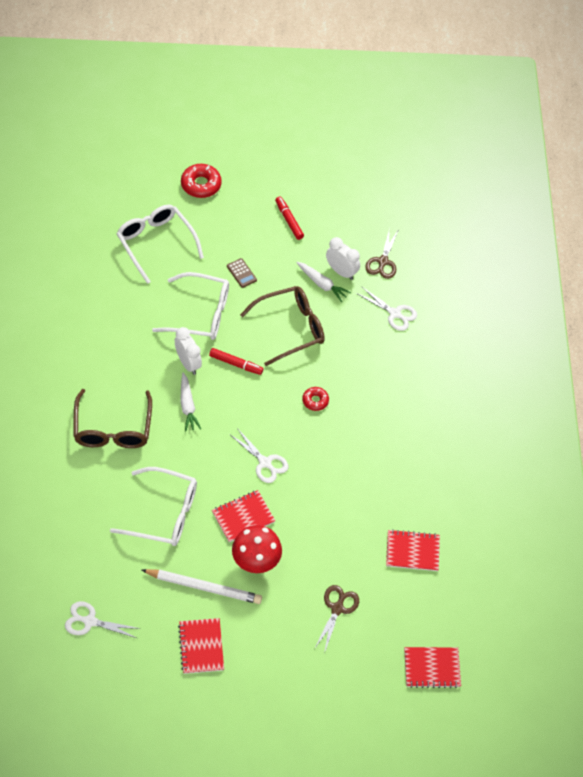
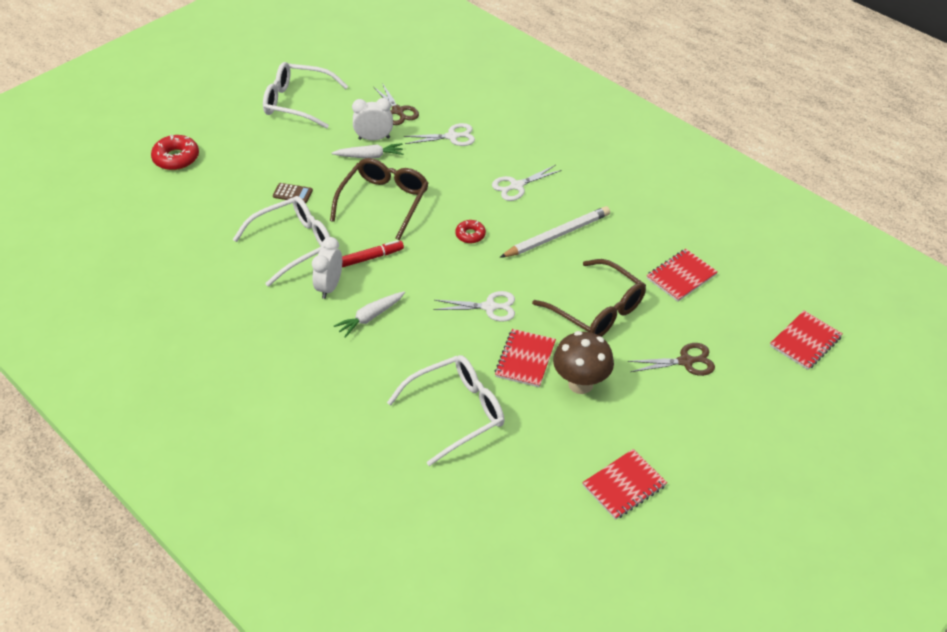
camera: 40 degrees left, 10 degrees down
(90, 621) = (505, 555): white scissors -> white scissors (516, 186)
(113, 428) = (325, 385): brown glasses -> brown glasses (597, 310)
(156, 243) = (187, 223): white glasses -> white glasses (297, 102)
(187, 406) = (370, 317): white carrot -> white carrot turned 105 degrees clockwise
(188, 363) = (330, 287): white clock -> white clock turned 90 degrees counterclockwise
(201, 647) = (624, 486): red notebook -> red notebook turned 75 degrees counterclockwise
(204, 587) = (565, 438): white pencil -> white pencil (557, 235)
(255, 563) = (580, 384): red mushroom -> brown mushroom
(289, 220) = (286, 133): red marker -> none
(337, 609) = (685, 361): brown scissors -> brown scissors turned 105 degrees clockwise

